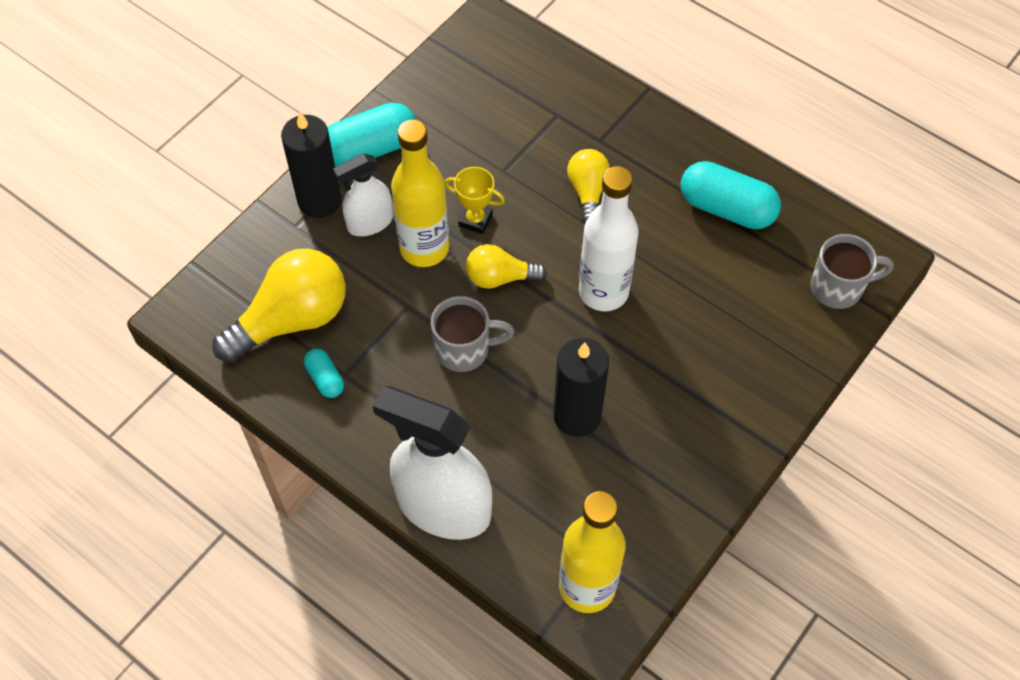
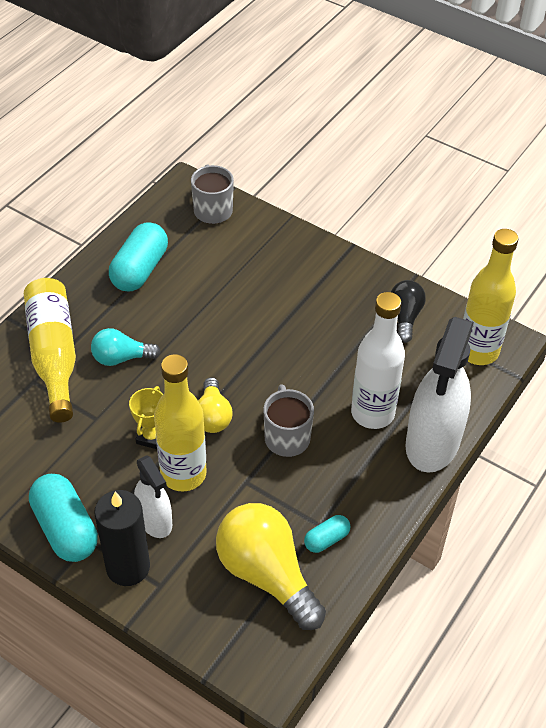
camera: 95 degrees left, 10 degrees down
(577, 416) = (339, 360): black candle -> none
(588, 192) = (121, 358): yellow light bulb -> turquoise light bulb
(594, 131) = (54, 355): none -> yellow bottle
(603, 292) = (223, 346): white bottle -> white bottle (372, 413)
(649, 502) = (405, 317): none -> black light bulb

